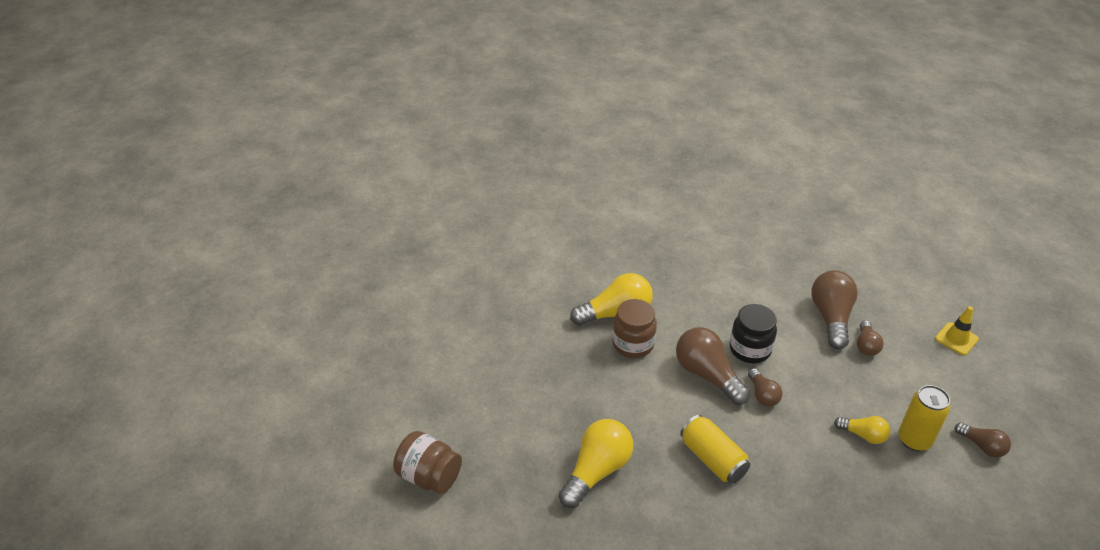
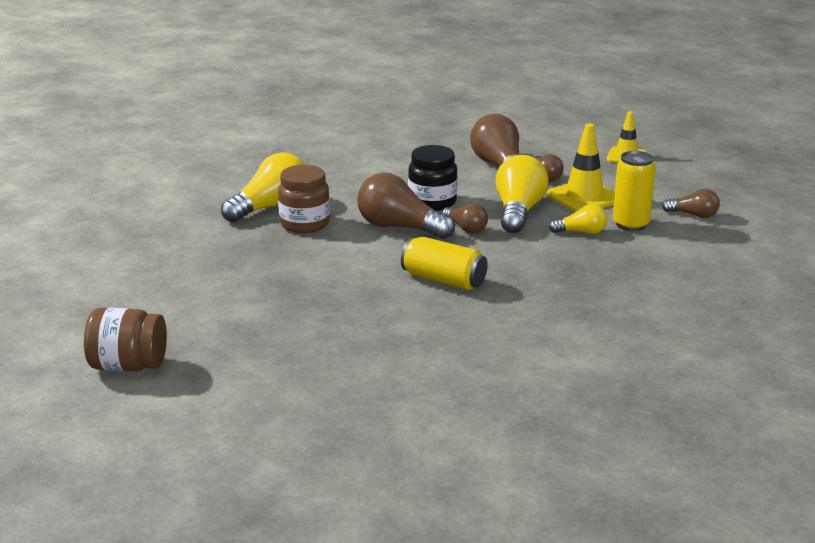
camera: 25 degrees left, 15 degrees down
(597, 471) = (324, 316): yellow light bulb -> yellow light bulb (518, 211)
(888, 386) = (584, 197): none -> yellow traffic cone

